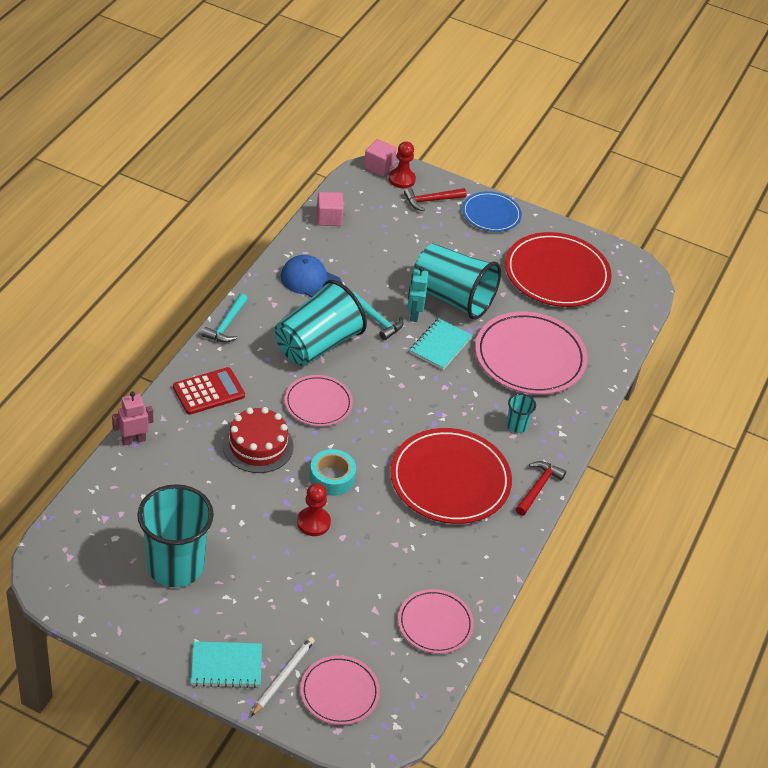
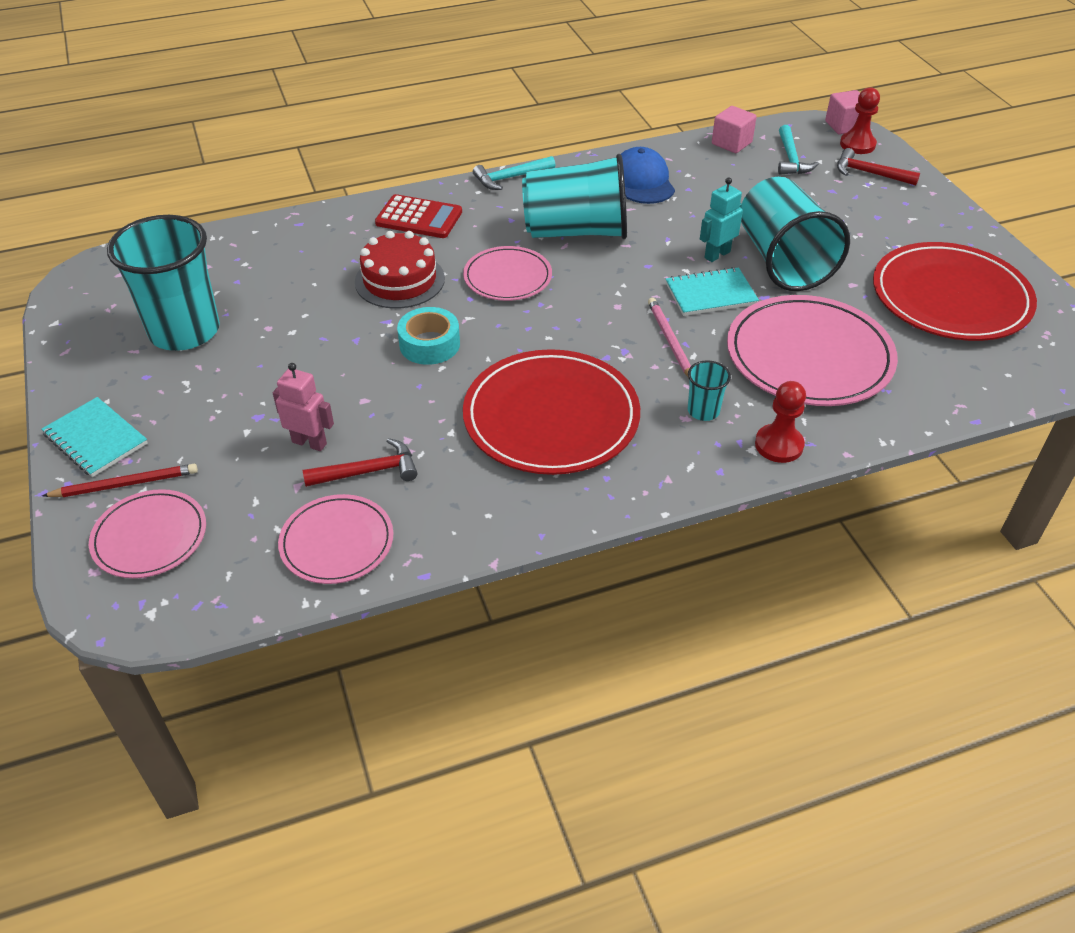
camera: 50 degrees right, 0 degrees up
(133, 440) = (301, 220): pink robot -> pink robot (309, 442)
(283, 676) = (125, 484): white pencil -> red pencil
(313, 522) = (355, 371): red pawn -> red pawn (779, 445)
(376, 320) = (668, 241): turquoise hammer -> turquoise hammer (791, 159)
(454, 391) = (670, 341): none -> pink pencil
(491, 214) = (931, 212): blue plate -> none
(538, 488) = (646, 486): red hammer -> red hammer (368, 471)

